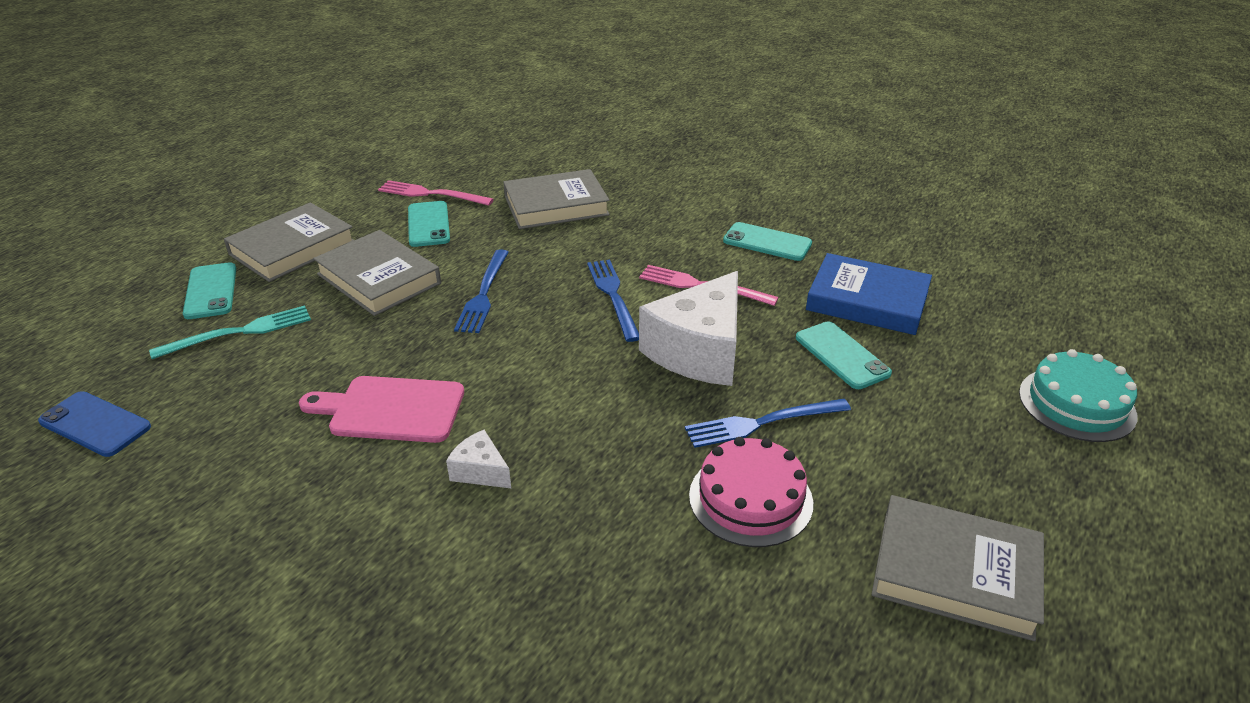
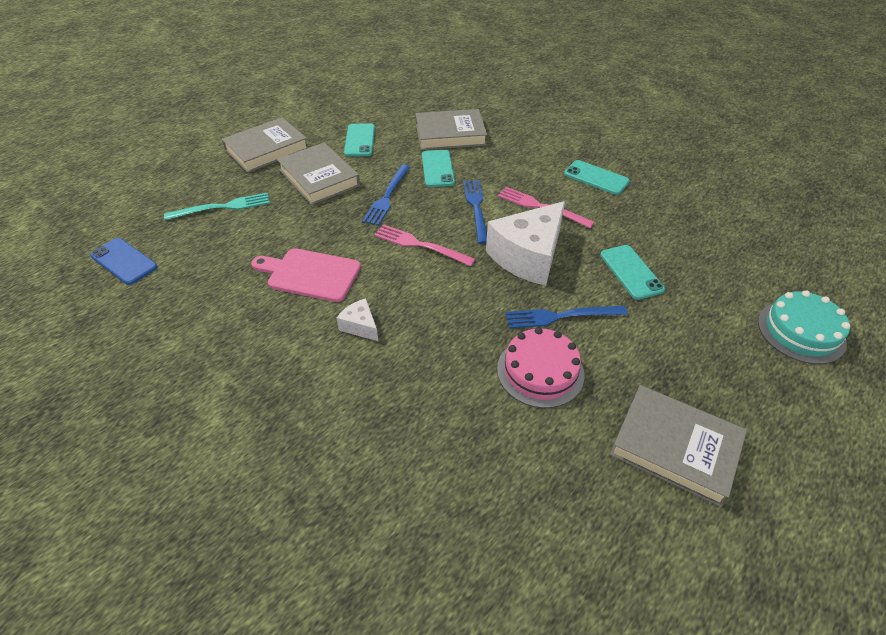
camera: 10 degrees right, 10 degrees up
(211, 291) = (209, 175): turquoise phone -> turquoise phone (437, 169)
(431, 194) = (366, 117): pink fork -> pink fork (420, 245)
(867, 300) = (660, 231): blue book -> none

